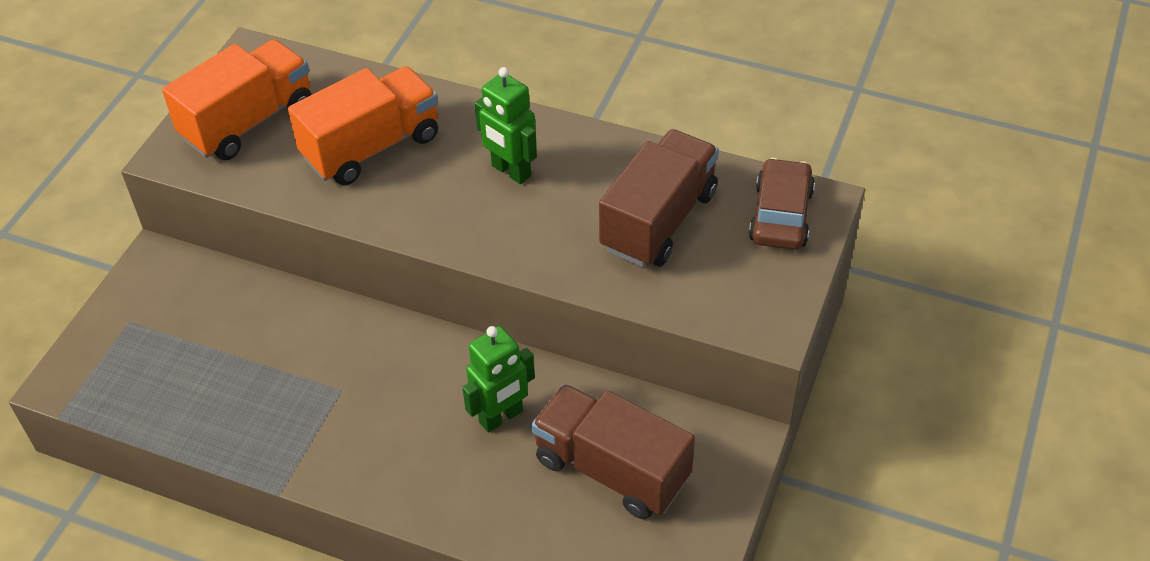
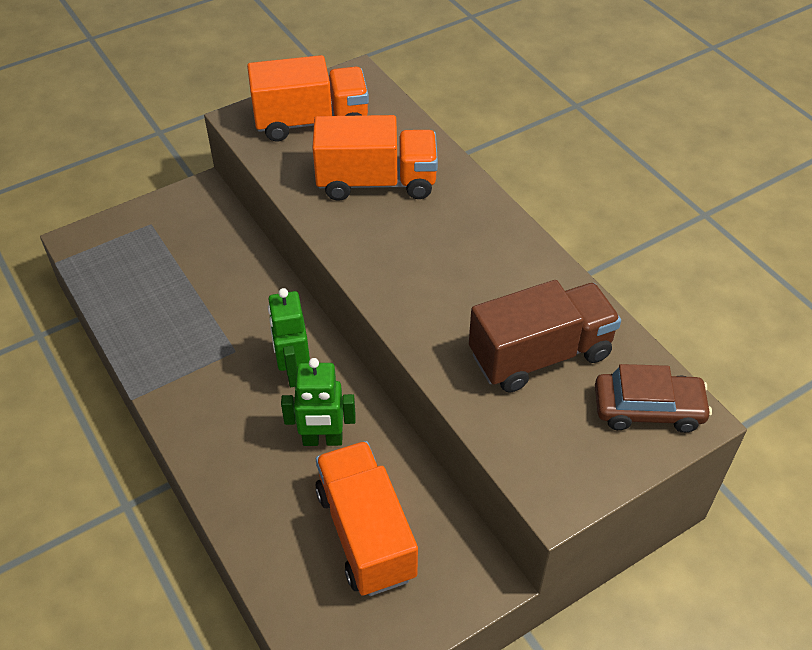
camera: 35 degrees right, 0 degrees up
(510, 171) = (459, 253): green robot -> green robot (294, 372)
(611, 469) = (366, 533): brown truck -> orange truck
(781, 215) = (648, 409): brown car -> brown car turned 45 degrees clockwise

